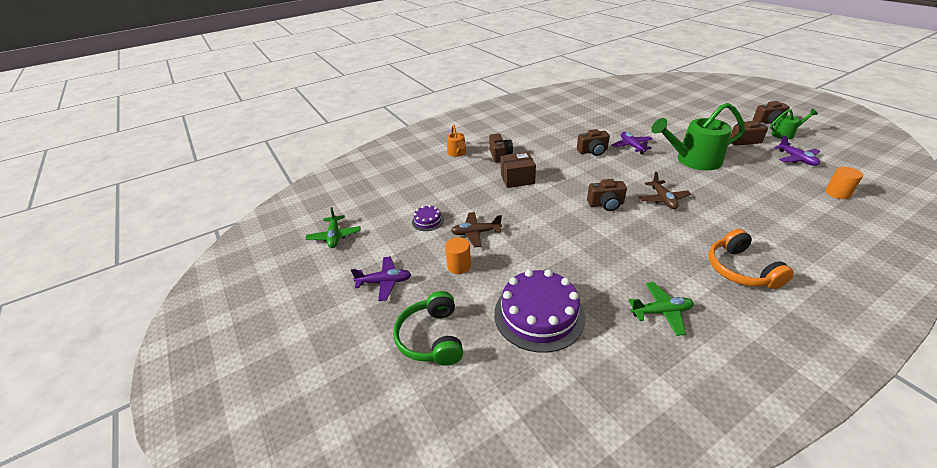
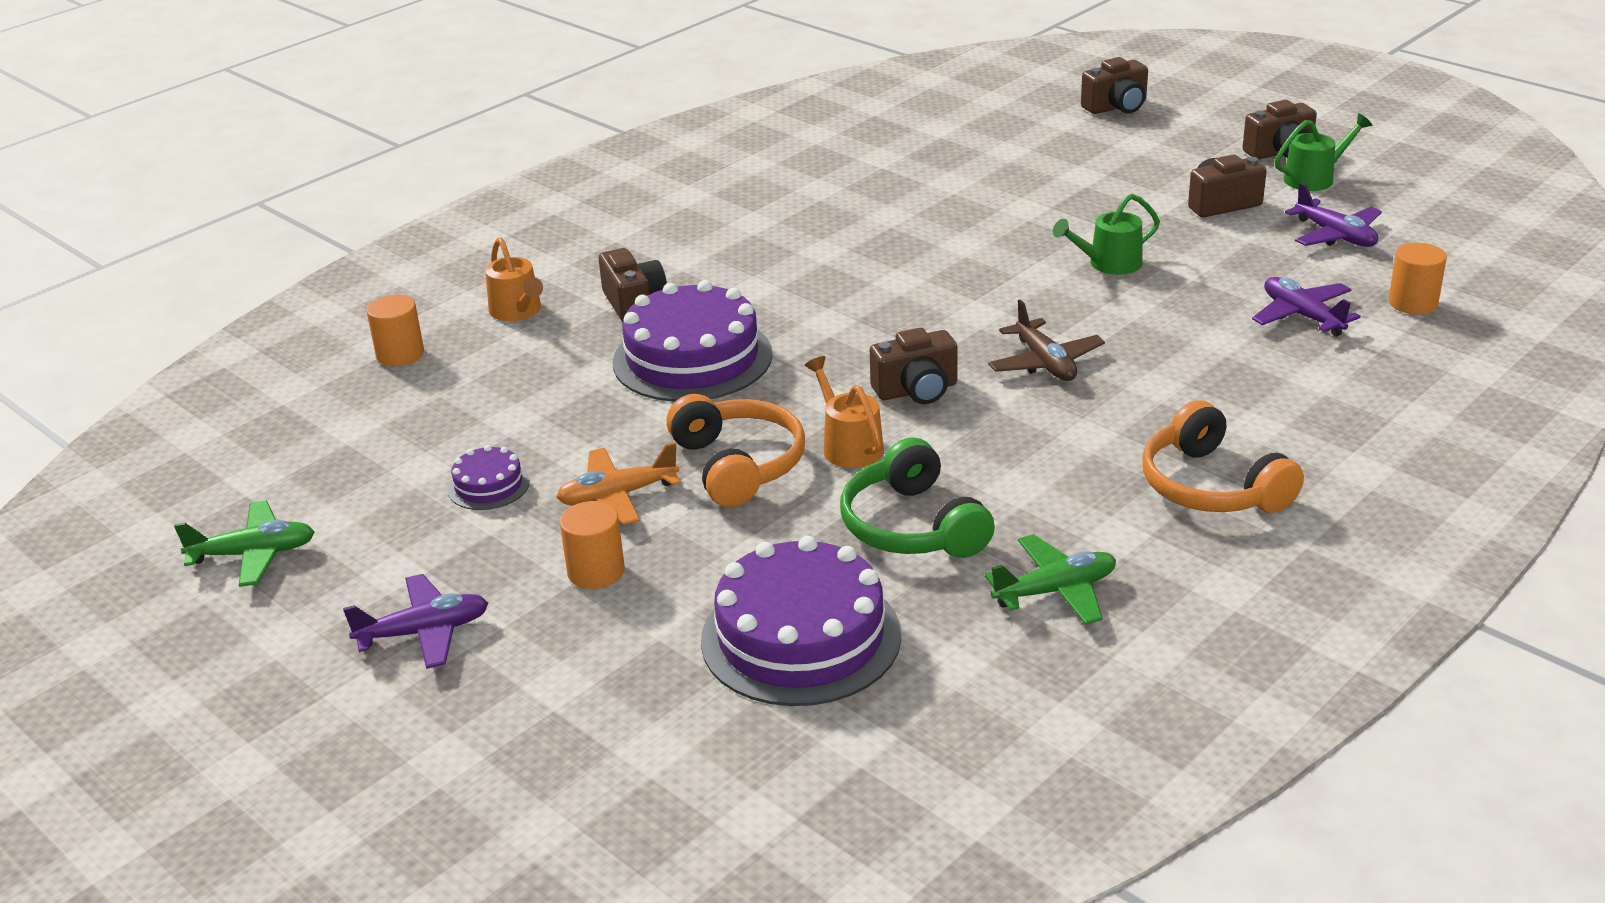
camera: 15 degrees left, 5 degrees down
(334, 236) = (253, 554): green plane -> green plane turned 75 degrees counterclockwise
(411, 164) = (400, 354): none -> orange cylinder
(431, 338) = (573, 720): green headphones -> green headphones (912, 526)
(476, 233) = (618, 496): brown plane -> orange plane
(517, 179) = (692, 358): brown box -> purple cake
(526, 226) = (738, 465): none -> orange headphones
(573, 224) = (848, 445): none -> orange watering can
(593, 151) = (869, 268): brown camera -> brown camera (1116, 107)
(631, 146) = (963, 245): purple plane -> purple plane (1302, 316)
(693, 160) = (1108, 264): green watering can -> green watering can, size x0.51

